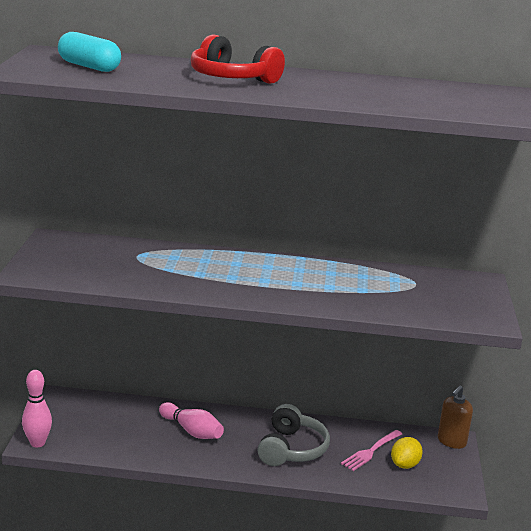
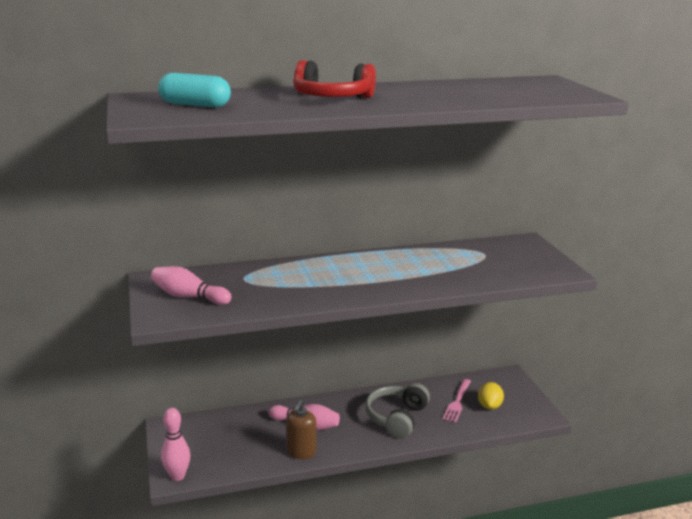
camera: 20 degrees left, 0 degrees up
(71, 261) = (189, 297): none -> pink bowling pin
(291, 449) = (397, 418): grey headphones -> grey headphones turned 150 degrees counterclockwise
(451, 441) = (508, 377): brown soap dispenser -> brown soap dispenser (301, 452)

